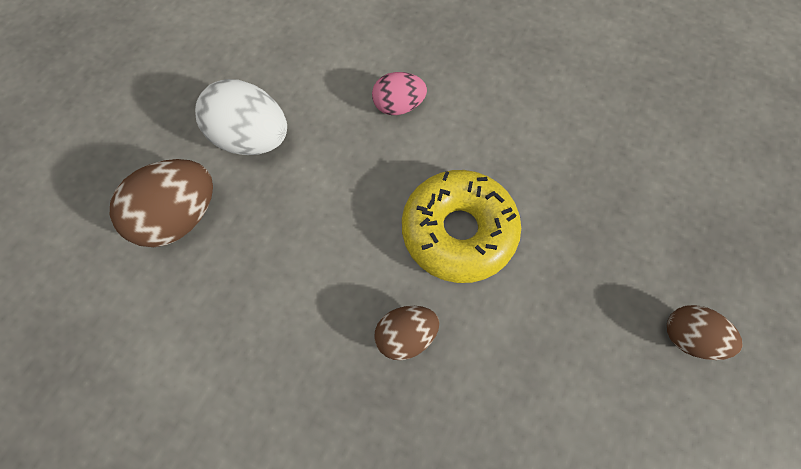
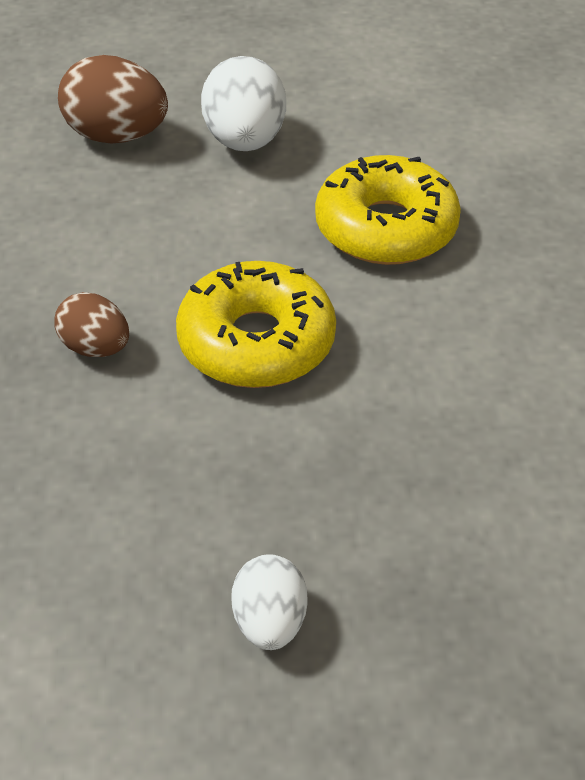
camera: 60 degrees right, 20 degrees down
(398, 106) = (386, 228): pink egg -> yellow donut
(689, 337) = (270, 621): brown egg -> white egg

